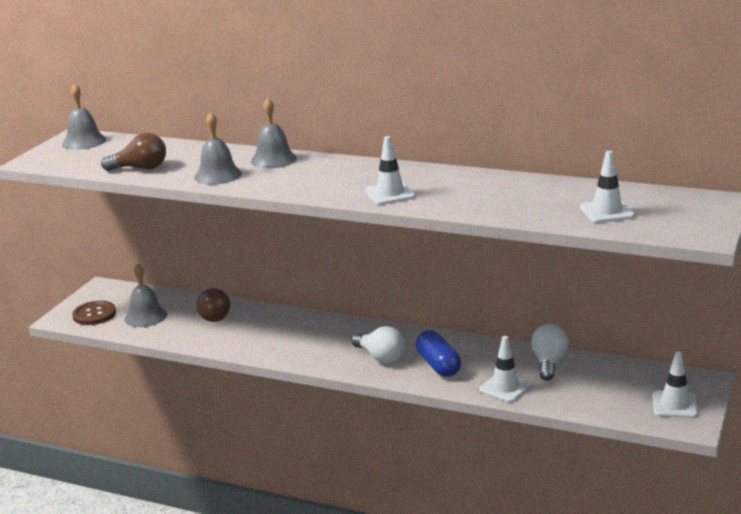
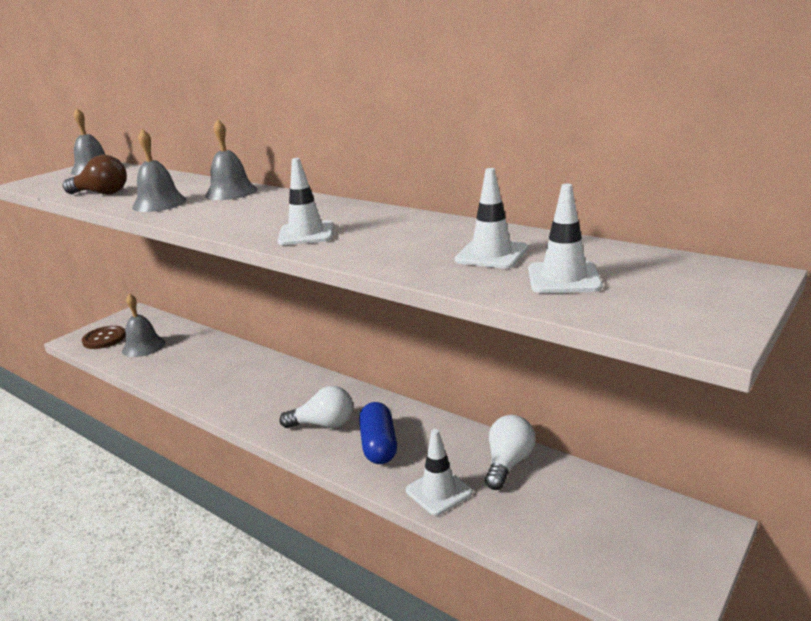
camera: 15 degrees right, 0 degrees up
(215, 315) = (202, 353): brown light bulb -> none
(380, 357) = (323, 424): white light bulb -> white light bulb turned 60 degrees counterclockwise
(675, 405) = (654, 563): white traffic cone -> white traffic cone (491, 254)

